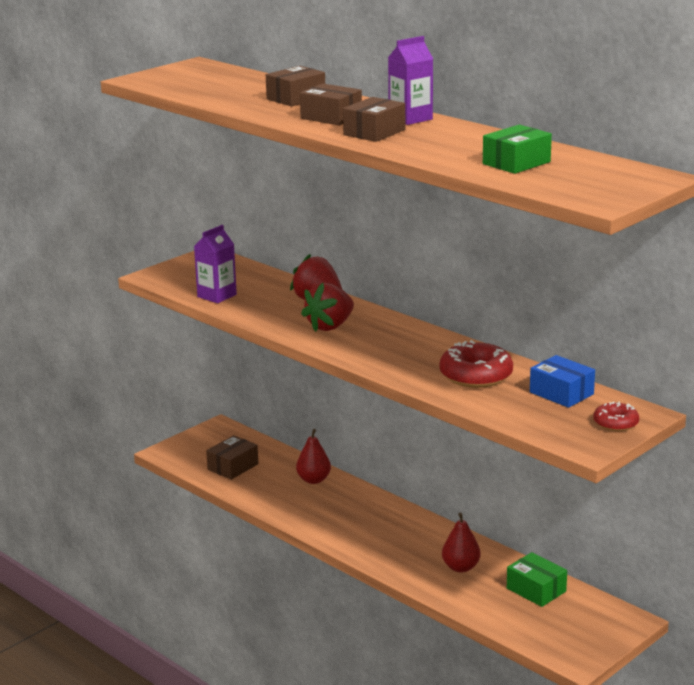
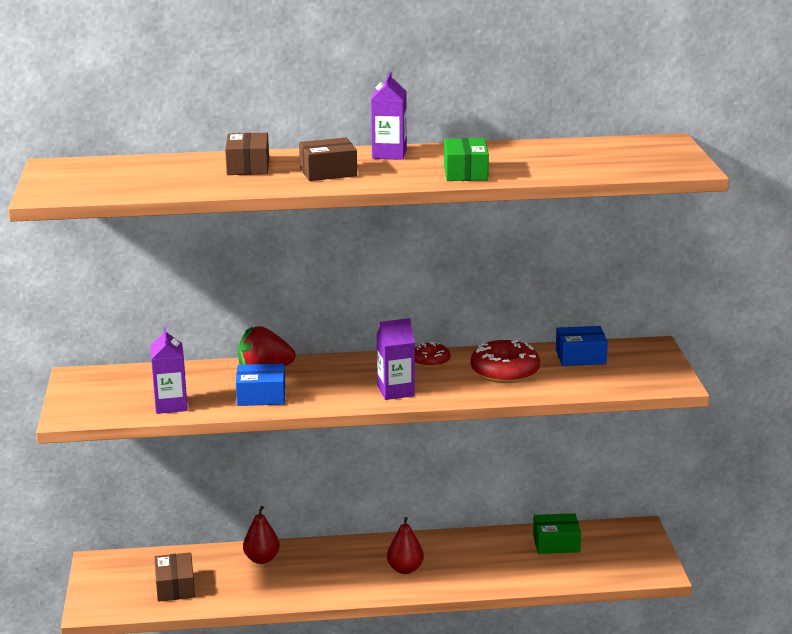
camera: 50 degrees left, 0 degrees up
(278, 315) = (261, 396): none -> blue box
(330, 326) = (322, 386): red strawberry -> none
(367, 352) = (396, 391): none -> purple carton
(374, 132) = (399, 173): brown box -> none
(460, 567) = (485, 558): red pear -> red pear (405, 569)
(516, 163) = (562, 161): green box -> green box (465, 172)
(615, 423) = (652, 360): red donut -> red donut (430, 360)

